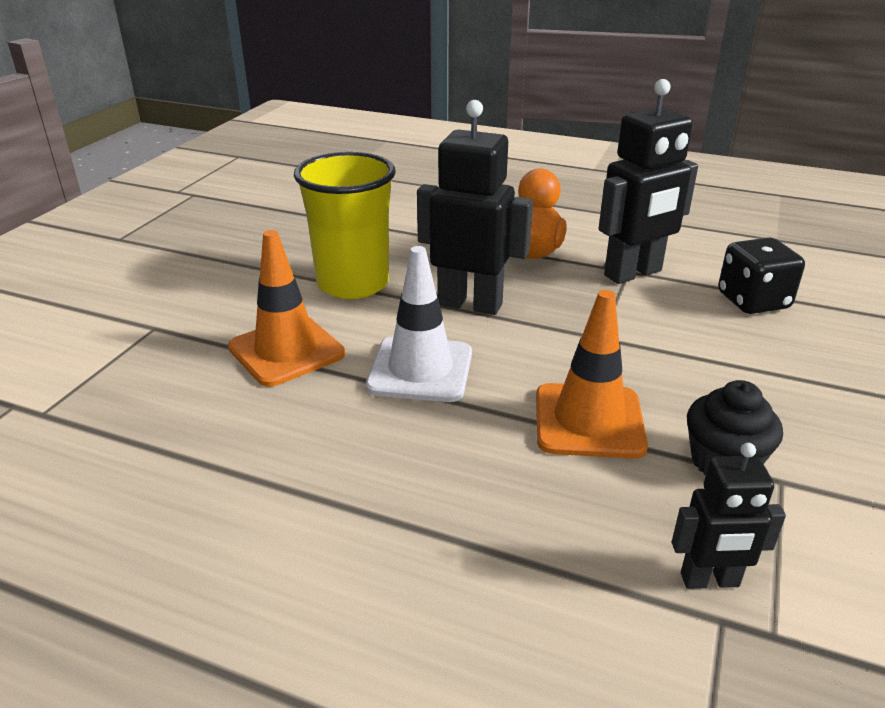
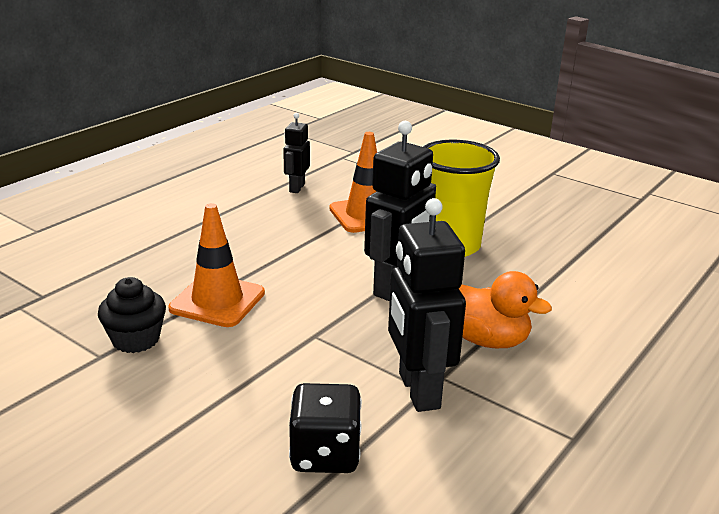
camera: 105 degrees right, 5 degrees down
(420, 370) = (317, 254): white traffic cone -> none
(710, 580) = (65, 301): black robot -> black robot (296, 188)

